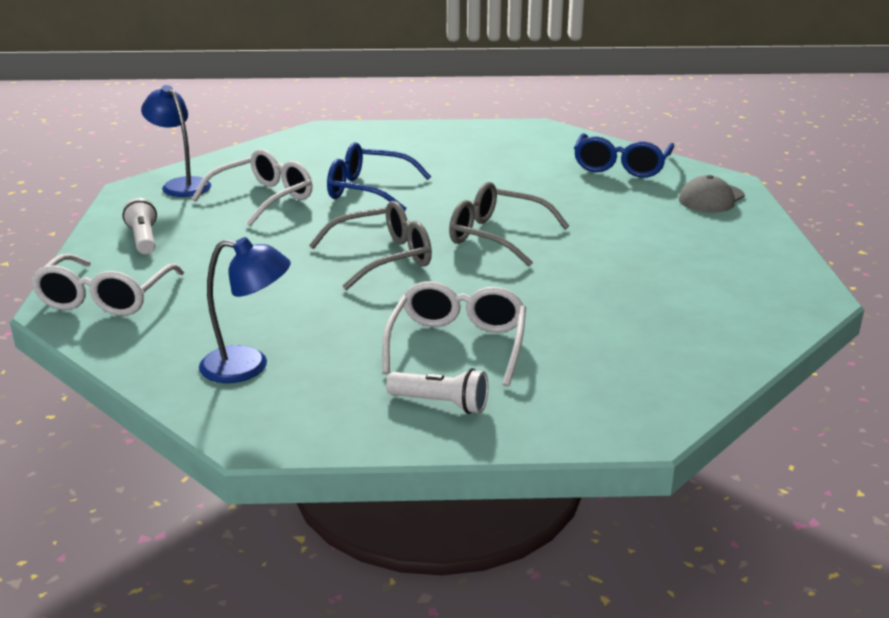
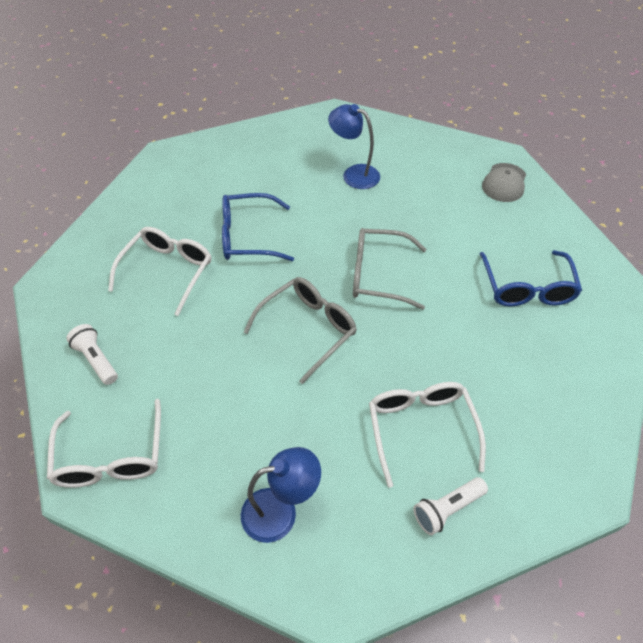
camera: 20 degrees left, 25 degrees up
(181, 185) = (85, 269): blue lamp -> blue lamp (354, 174)
(441, 404) = (447, 509): white flashlight -> white flashlight turned 150 degrees clockwise
(621, 167) = (422, 155): blue glasses -> blue glasses (527, 288)

